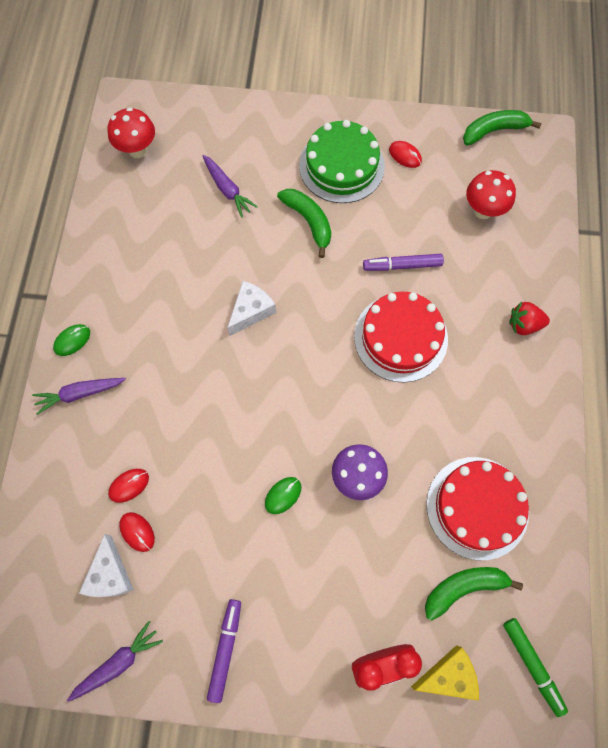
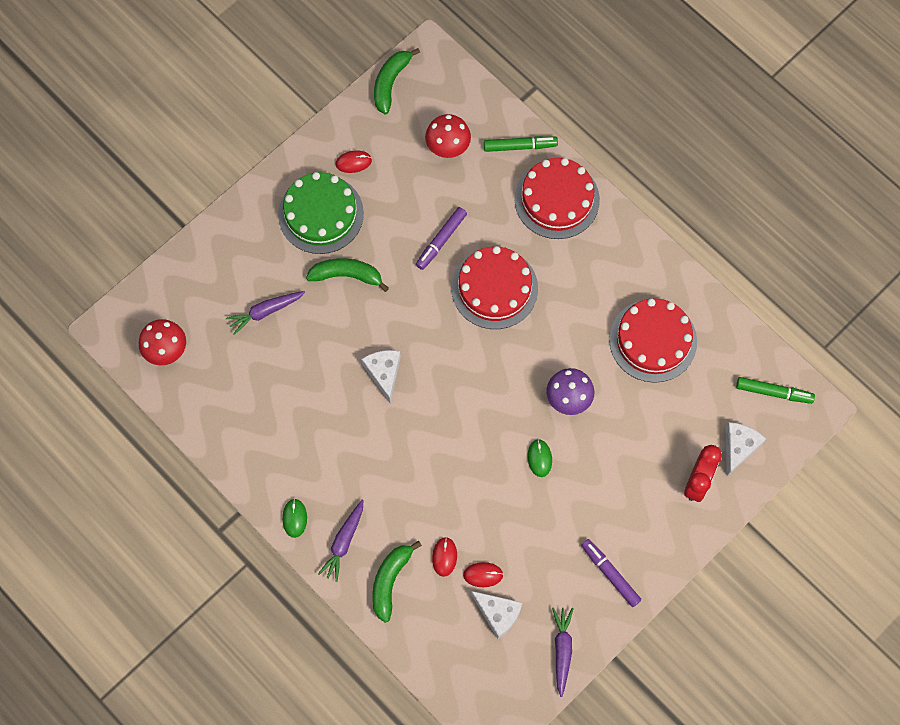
camera: 50 degrees left, 0 degrees up
(227, 189) = (265, 312): purple carrot -> purple carrot turned 150 degrees clockwise
(448, 675) = (738, 448): yellow cheese -> white cheese
(464, 588) = (695, 393): green banana -> green banana (390, 581)
(524, 324) = (557, 199): red strawberry -> red cake
(539, 260) = (520, 146): none -> green marker

